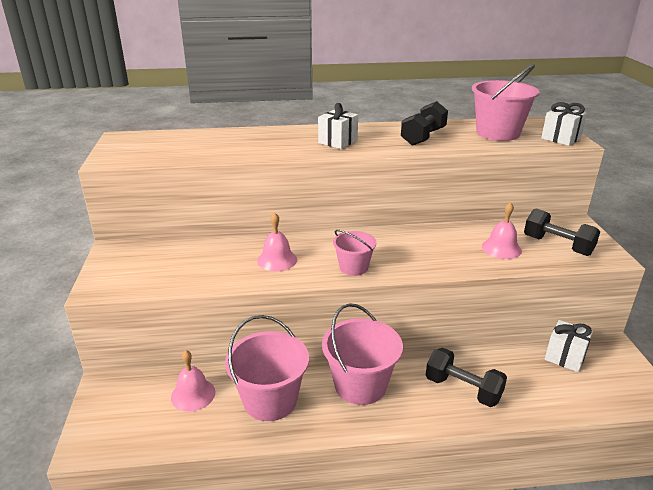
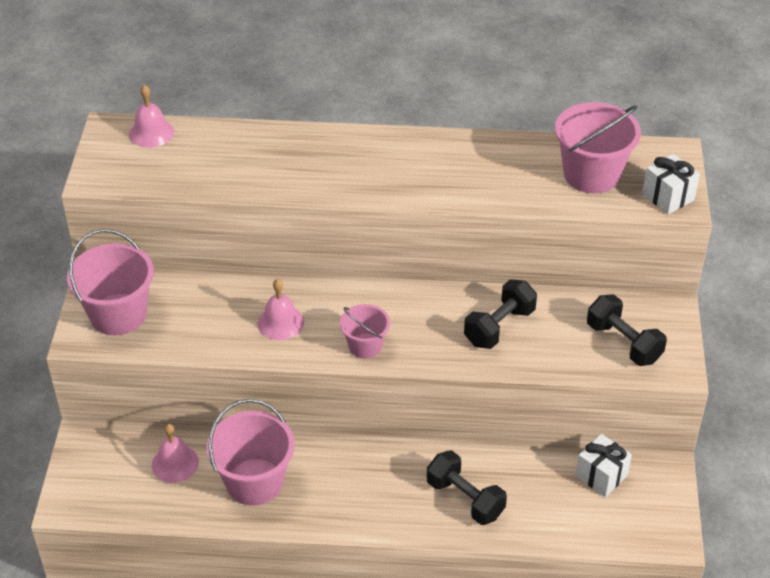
camera: 10 degrees right, 15 degrees up
(337, 142) = (376, 171): white gift -> none
(360, 385) = (355, 478): pink bucket -> pink bucket (118, 314)
(423, 137) = (489, 173): black dumbbell -> black dumbbell (499, 327)
(501, 248) = (552, 338): pink bell -> pink bell (151, 133)

